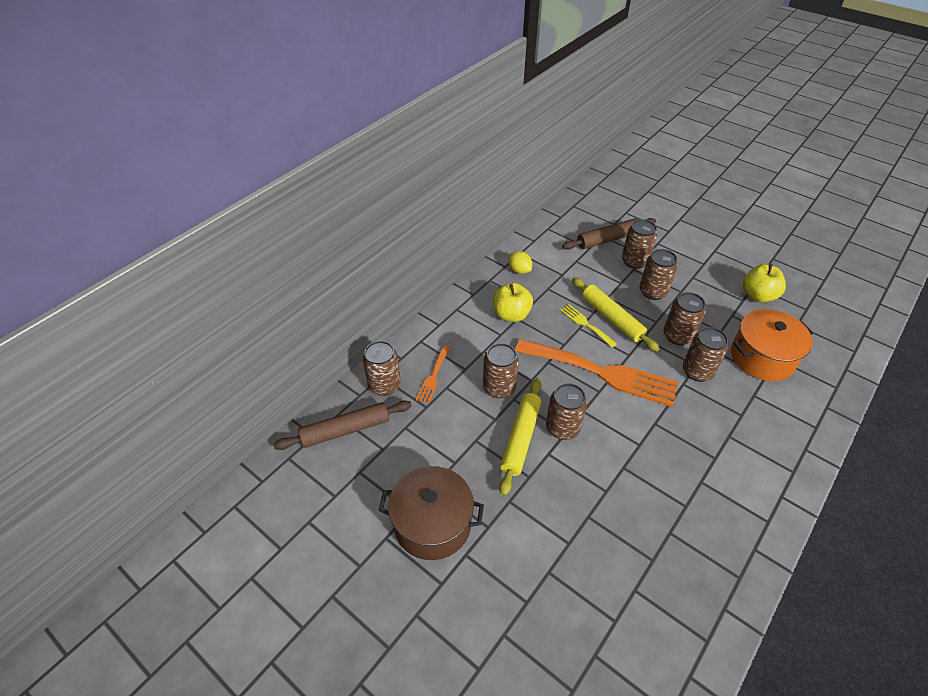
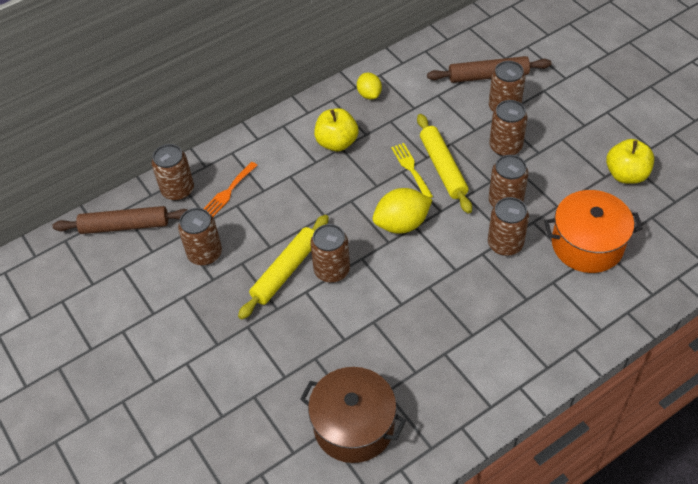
camera: 20 degrees right, 5 degrees up
(432, 524) = (168, 329): brown pot -> brown pot (353, 426)
(499, 387) = (288, 216): brown can -> brown can (205, 254)
(602, 373) = (401, 224): orange fork -> yellow lemon

